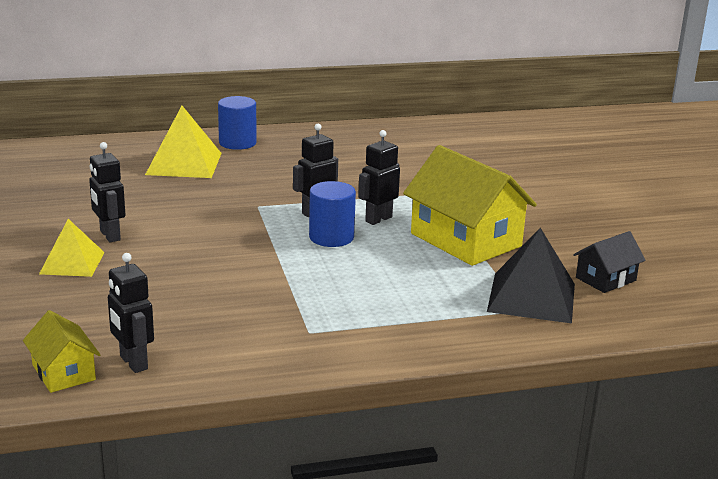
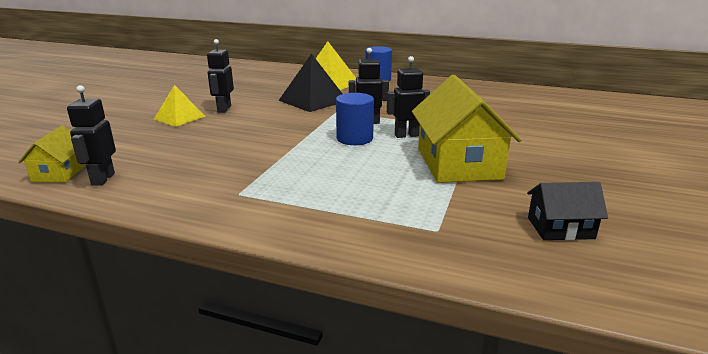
camera: 35 degrees right, 0 degrees up
(531, 297) = (459, 222): black pyramid -> black pyramid (313, 100)

